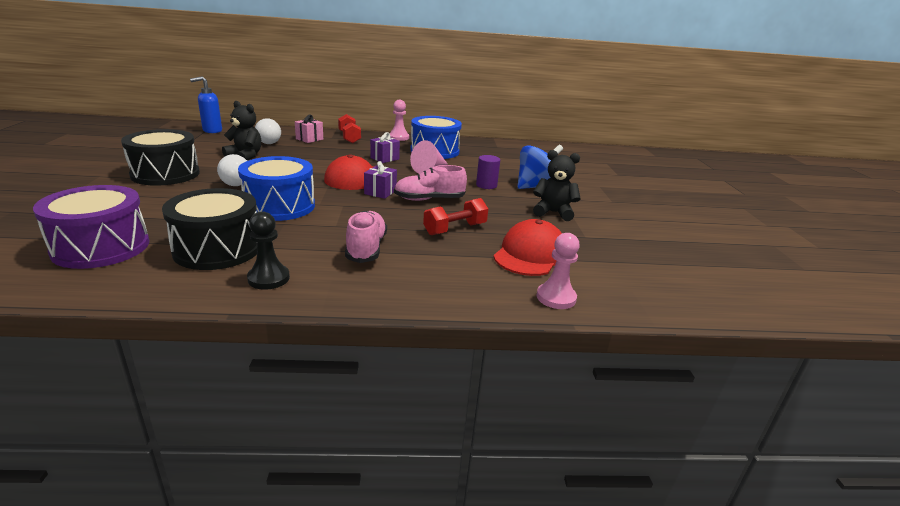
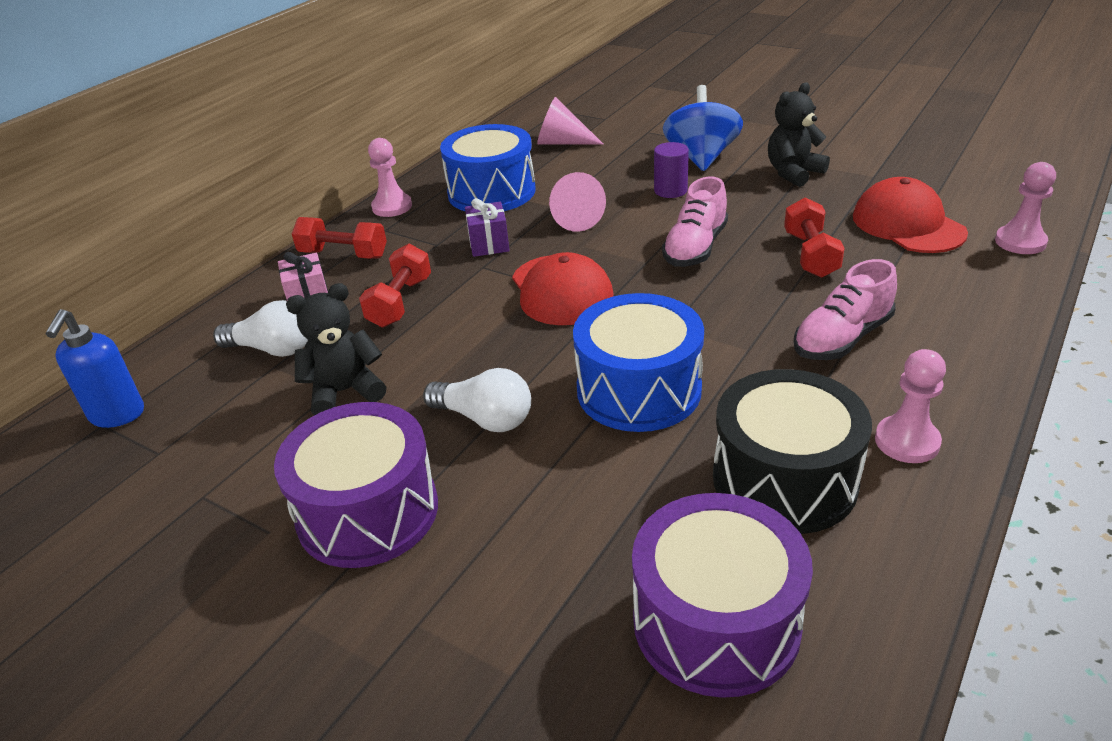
camera: 50 degrees left, 10 degrees up
(165, 174) = (368, 511): black drum -> purple drum
(268, 278) = (907, 441): black pawn -> pink pawn
(319, 153) = (400, 302): none -> red dumbbell
(366, 248) = (842, 338): pink shoe -> pink shoe turned 75 degrees counterclockwise
(380, 192) = (639, 282): purple gift -> none
(506, 155) = (562, 142): none -> pink cone

